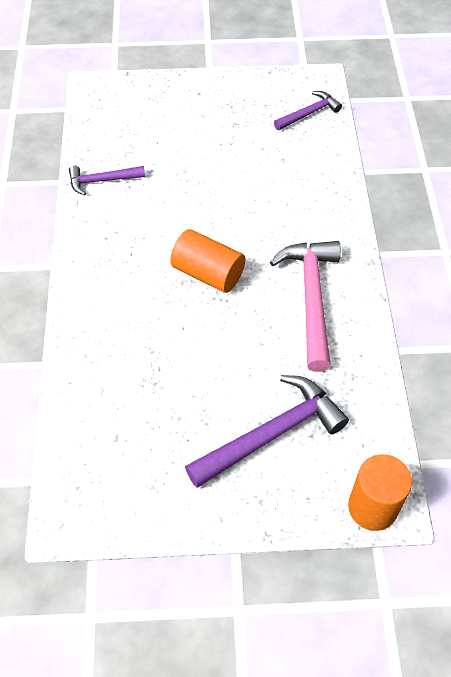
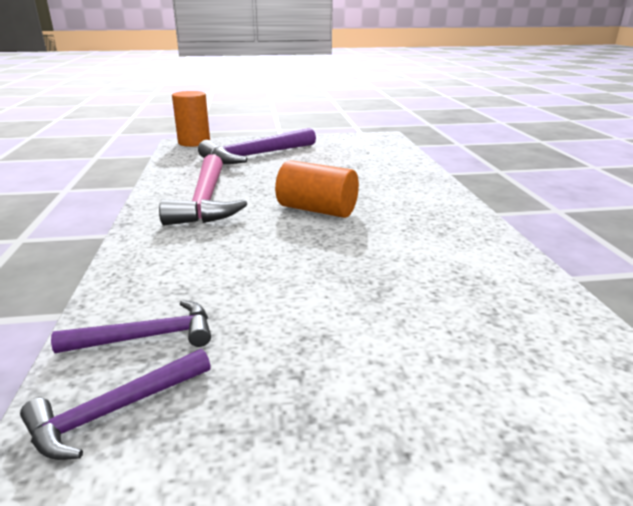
camera: 175 degrees right, 30 degrees down
(102, 181) = (501, 274): purple hammer -> purple hammer (147, 337)

